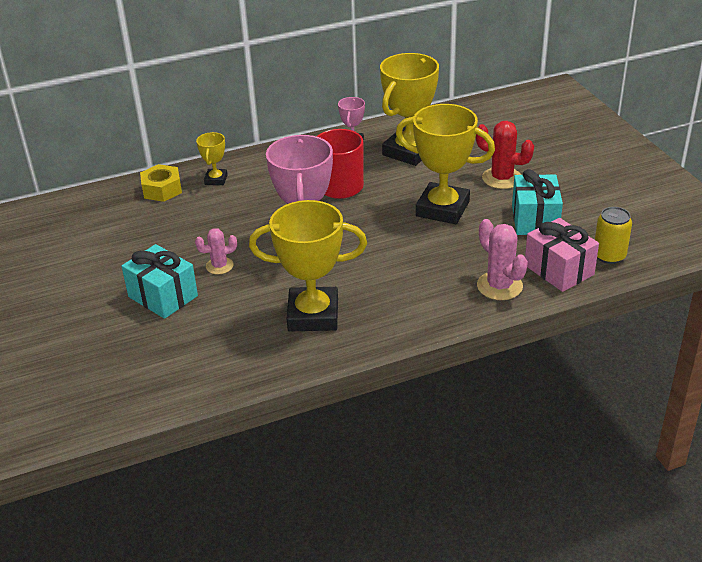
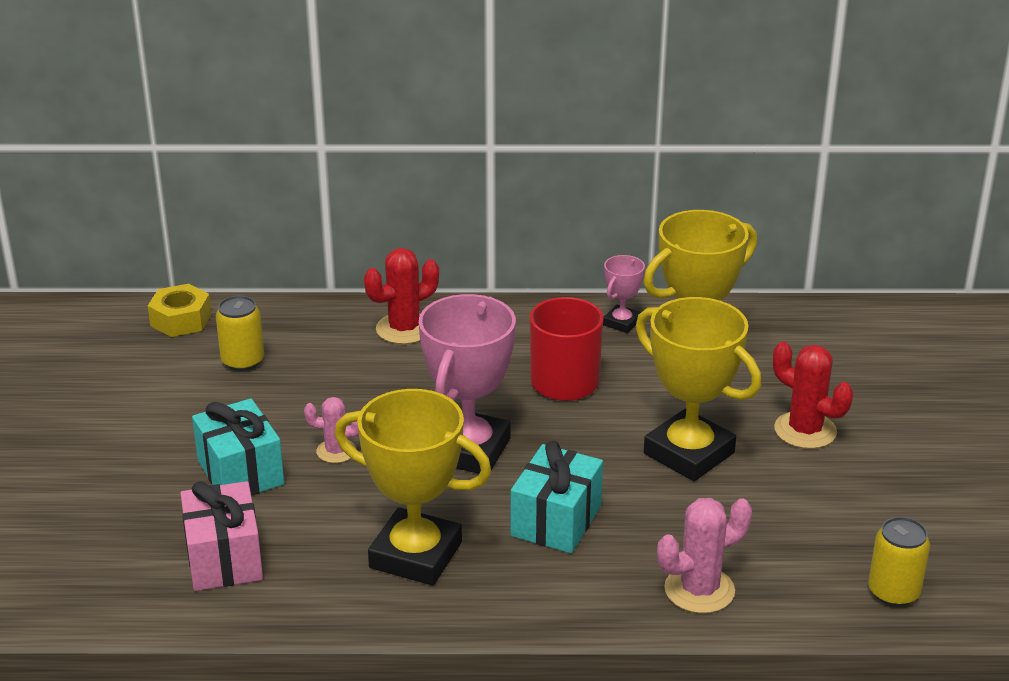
camera: 20 degrees right, 5 degrees down
(118, 226) = (243, 361): none -> yellow can
(162, 189) = (327, 325): yellow nut -> yellow nut (181, 320)
(216, 179) = (404, 329): yellow trophy -> red cactus
(499, 286) = (699, 590): pink cactus -> pink cactus turned 75 degrees clockwise
(535, 220) = (815, 506): turquoise gift -> turquoise gift (556, 521)
(559, 270) = (802, 591): pink gift -> pink gift (224, 558)

